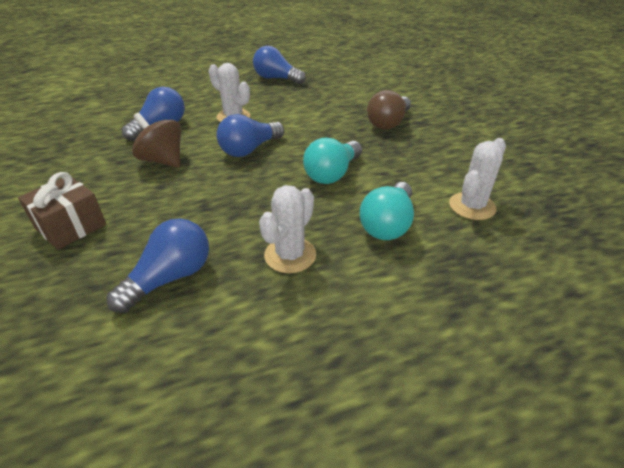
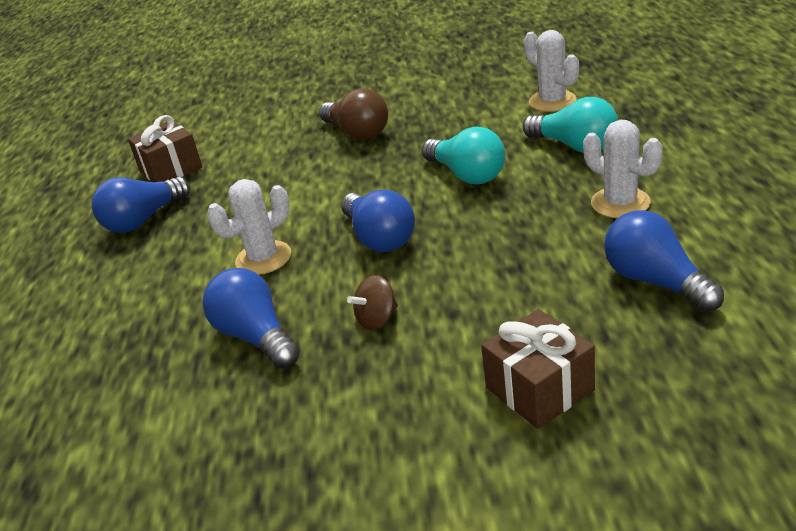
camera: 70 degrees left, 5 degrees down
(163, 160) = (377, 319): brown spinning top -> brown spinning top, size x0.61
(330, 75) = (171, 169): none -> brown gift

